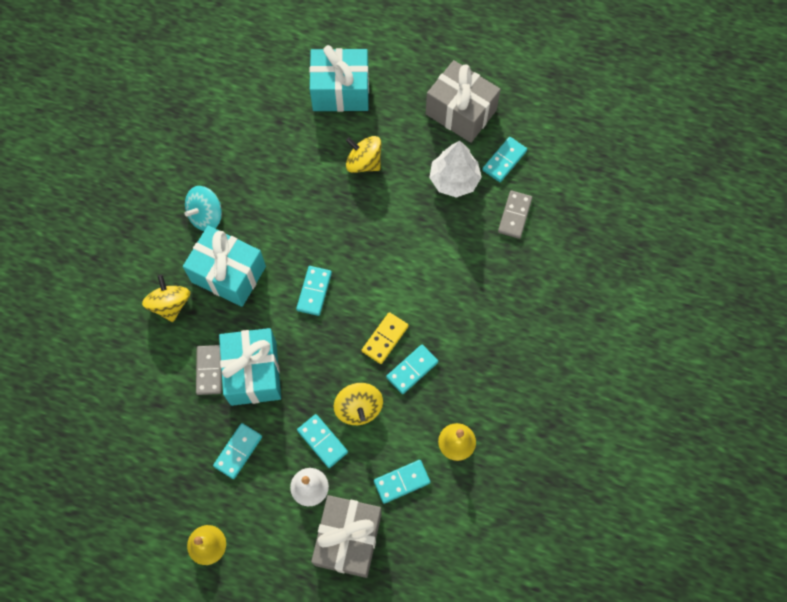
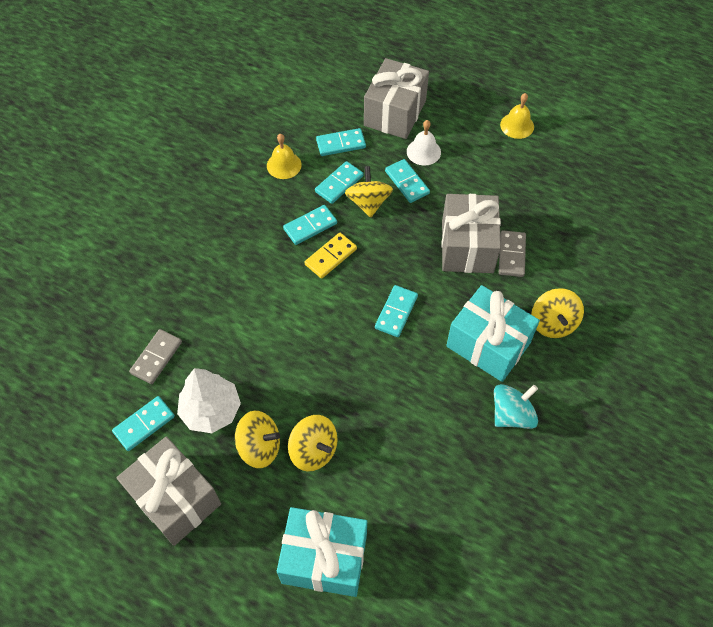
camera: 170 degrees left, 10 degrees down
(238, 451) = (486, 186): turquoise domino -> turquoise domino (339, 184)
(253, 373) = (467, 246): turquoise gift -> grey gift
(407, 158) = (259, 447): none -> yellow spinning top

